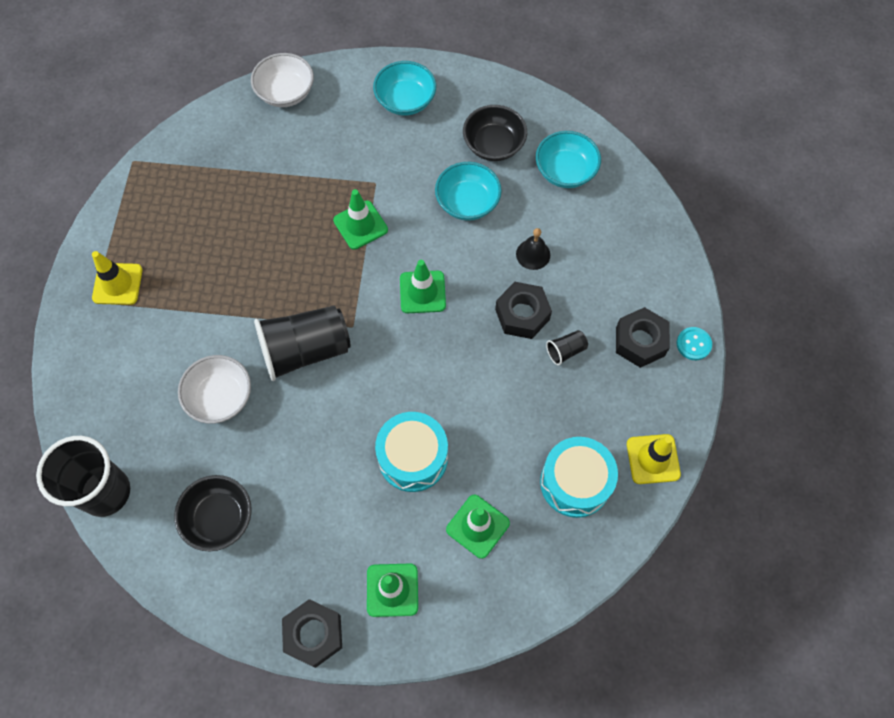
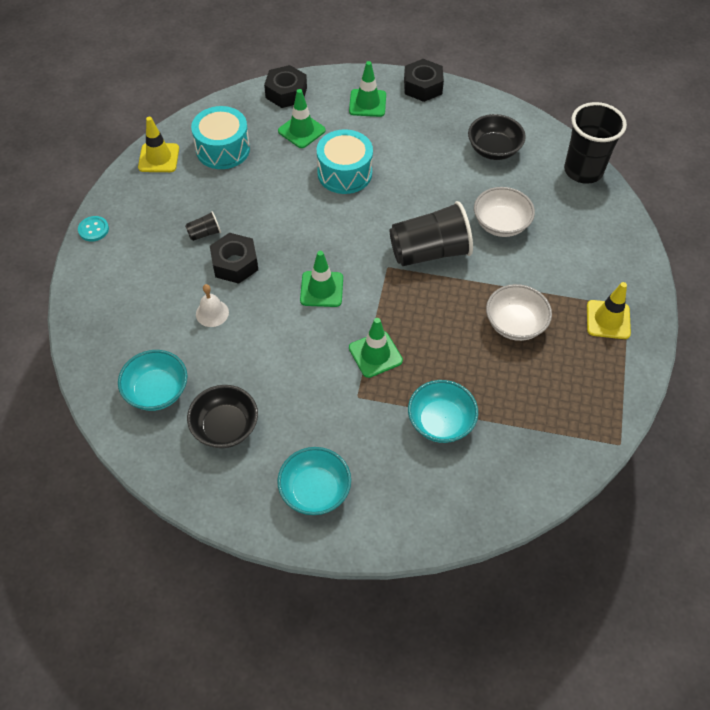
camera: 175 degrees left, 10 degrees down
(286, 93) = (455, 514): white bowl -> white bowl (515, 324)
(467, 202) = (265, 367): turquoise bowl -> turquoise bowl (440, 422)
(533, 254) = (212, 313): black bell -> white bell
(640, 341) = (138, 235): black nut -> black nut (286, 93)

